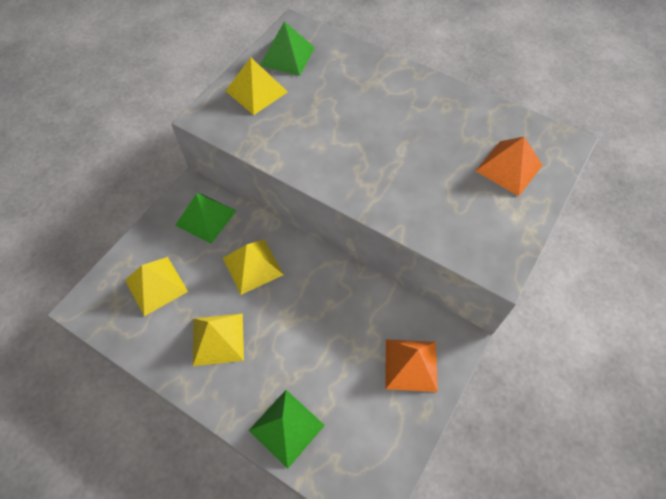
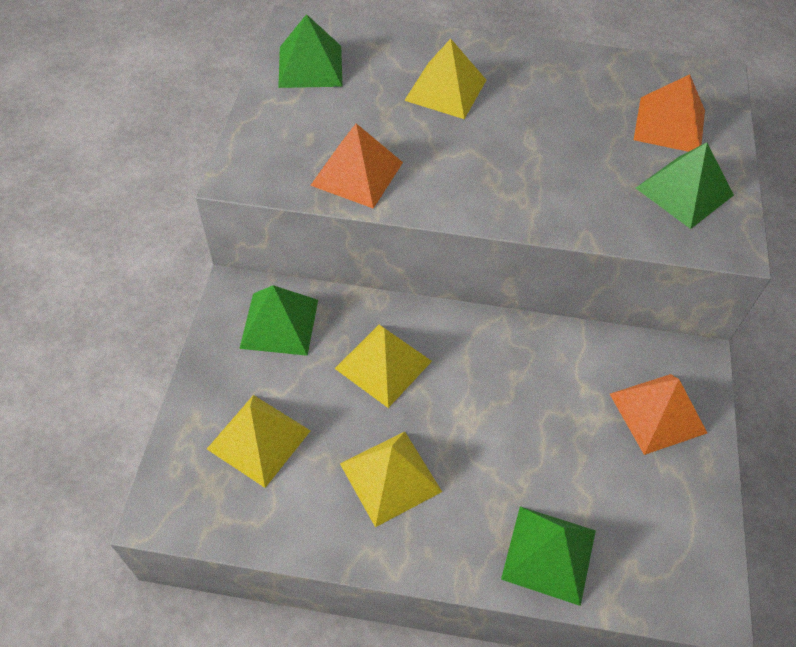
camera: 25 degrees left, 5 degrees down
(256, 91) = (294, 122): yellow pyramid -> yellow pyramid (445, 90)
(275, 137) = (357, 173): none -> orange pyramid
(489, 220) = (684, 191): none -> green pyramid

